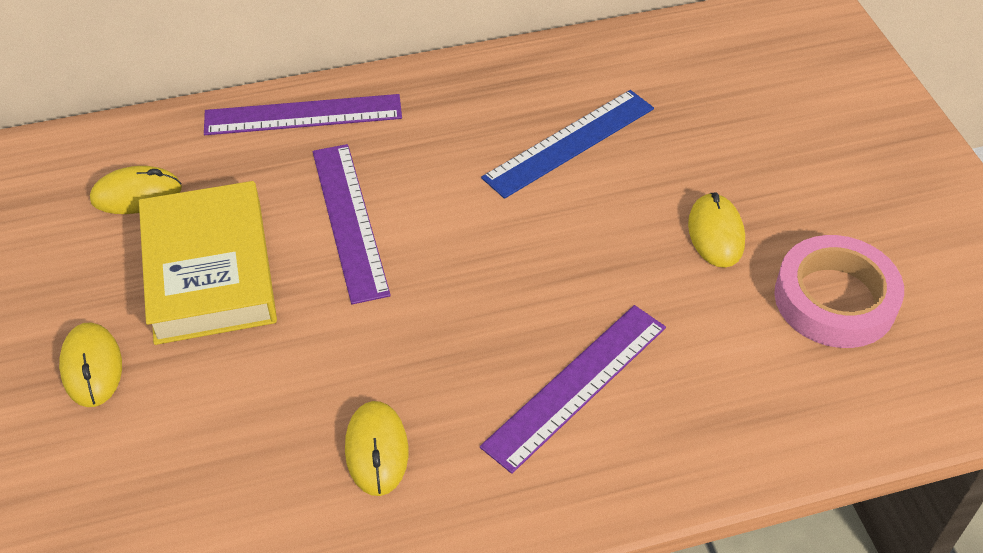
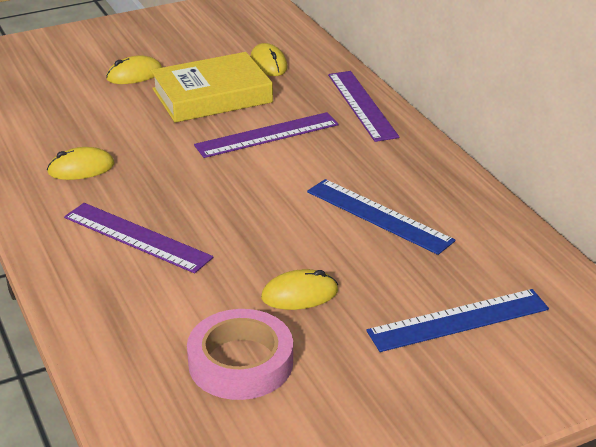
camera: 80 degrees right, 15 degrees down
(768, 116) = (458, 320): none -> blue ruler

